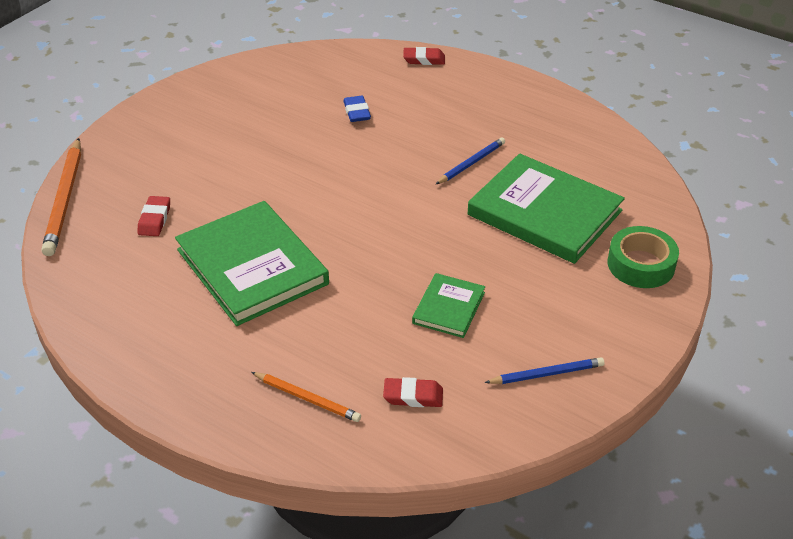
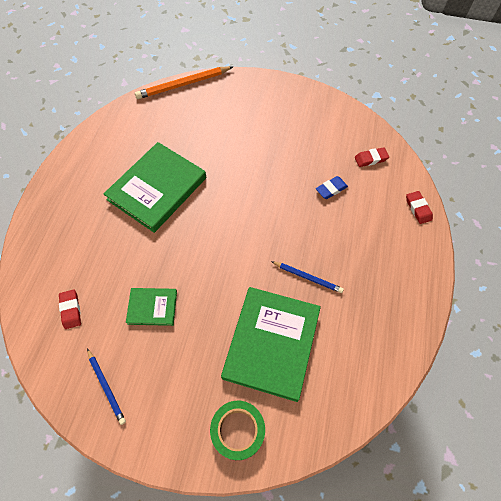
camera: 70 degrees right, 20 degrees up
(154, 219) = (181, 128): red eraser -> red eraser (371, 159)
(307, 398) = (58, 254): orange pencil -> none

